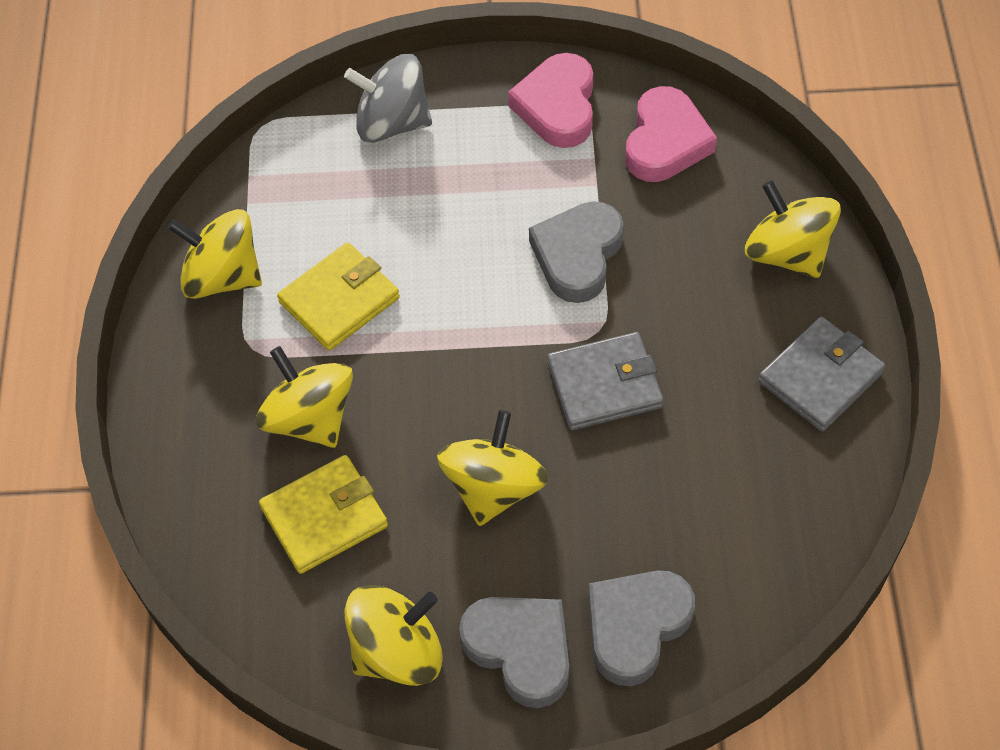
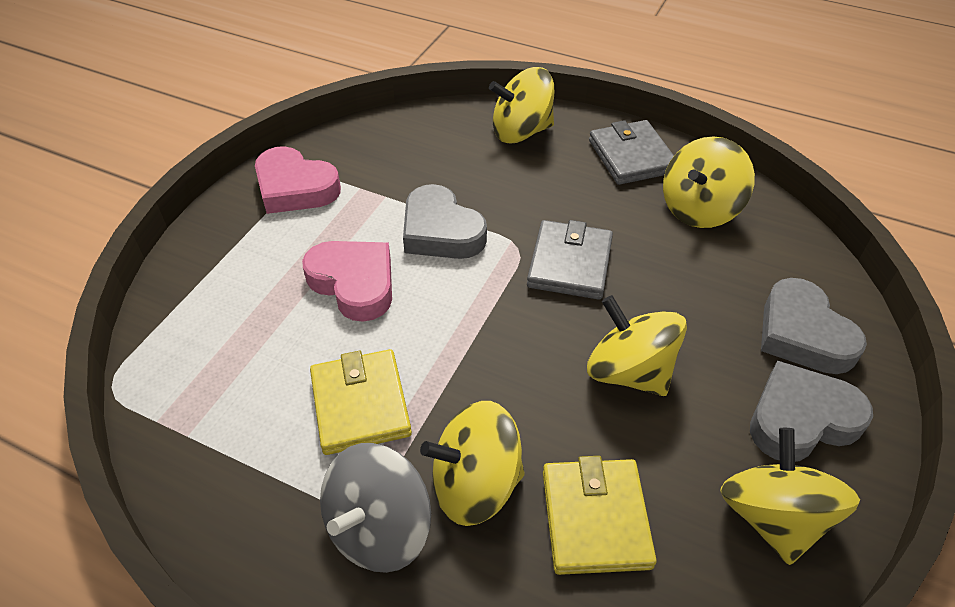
camera: 65 degrees left, 10 degrees down
(222, 276) = (254, 494): yellow spinning top -> yellow spinning top (699, 209)
(392, 123) = (208, 289): grey spinning top -> grey spinning top (379, 528)
(665, 142) = (381, 148): pink heart -> pink heart (354, 283)

